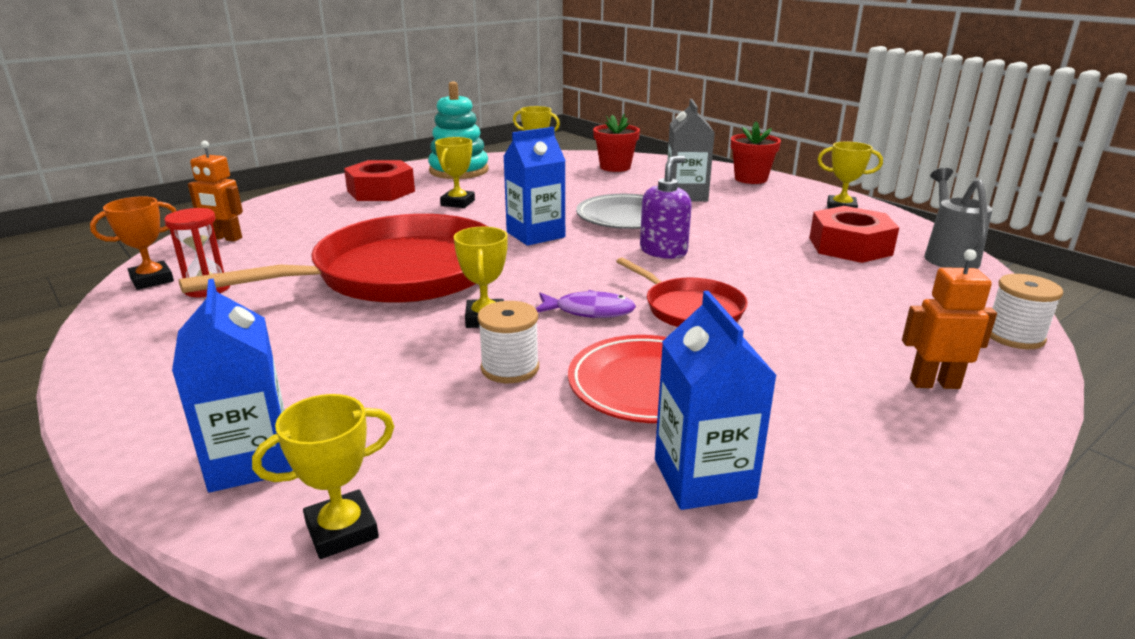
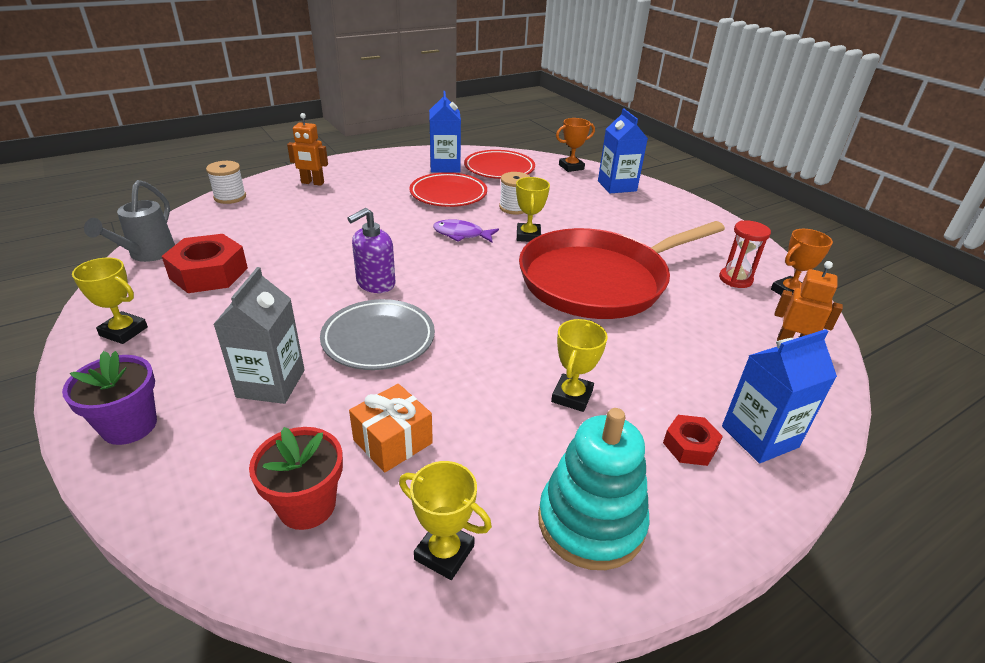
camera: 175 degrees left, 10 degrees up
(342, 530) = (571, 167): yellow trophy -> orange trophy
(381, 191) = (690, 446): red nut -> red nut, size x0.55
(535, 234) = (483, 319): blue carton -> blue carton (759, 437)
(556, 489) = (499, 169): none -> red plate
(581, 183) = (393, 441): none -> orange gift
(690, 309) = (396, 230): red pan -> none
(750, 179) = (129, 426): red flower pot -> purple flower pot

